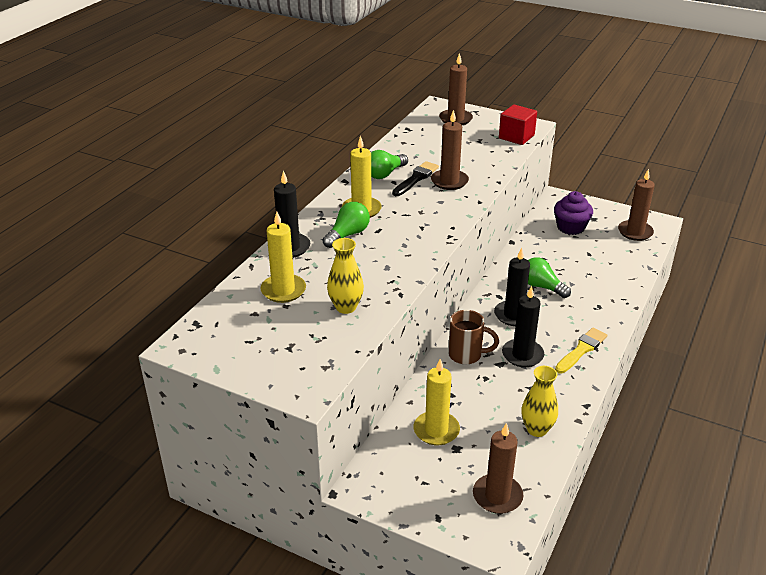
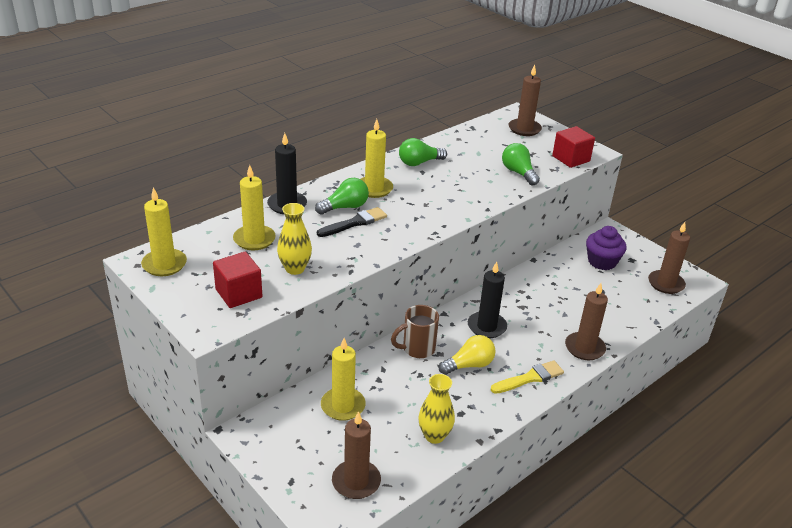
camera: 20 degrees right, 0 degrees up
(210, 341) = (164, 264): none -> yellow candle
(310, 347) = (239, 293): none -> red cube
(416, 178) = (444, 174): black brush -> black brush (354, 223)
(449, 181) = (473, 184): brown candle -> brown candle (584, 348)
(466, 355) = (417, 349): brown mug -> brown mug turned 120 degrees clockwise
(522, 355) = (469, 365): black candle -> yellow light bulb
(542, 287) = (533, 309): green light bulb -> green light bulb (518, 173)

